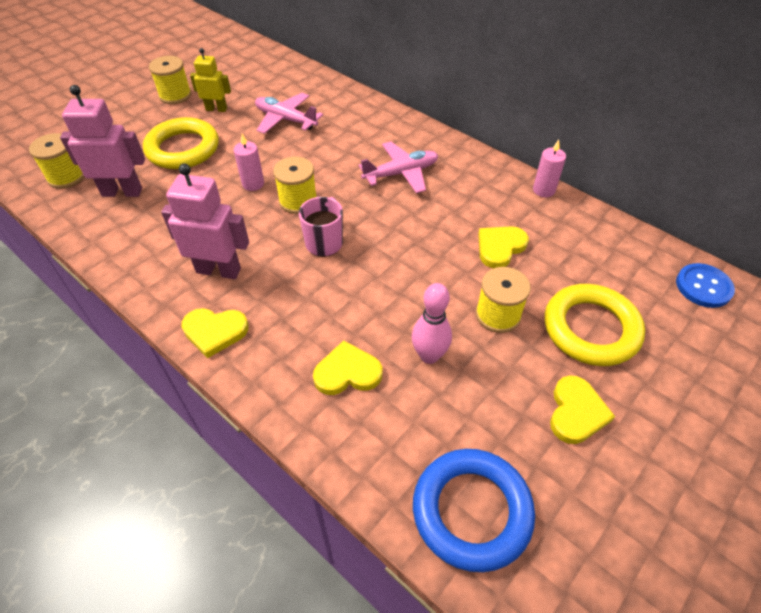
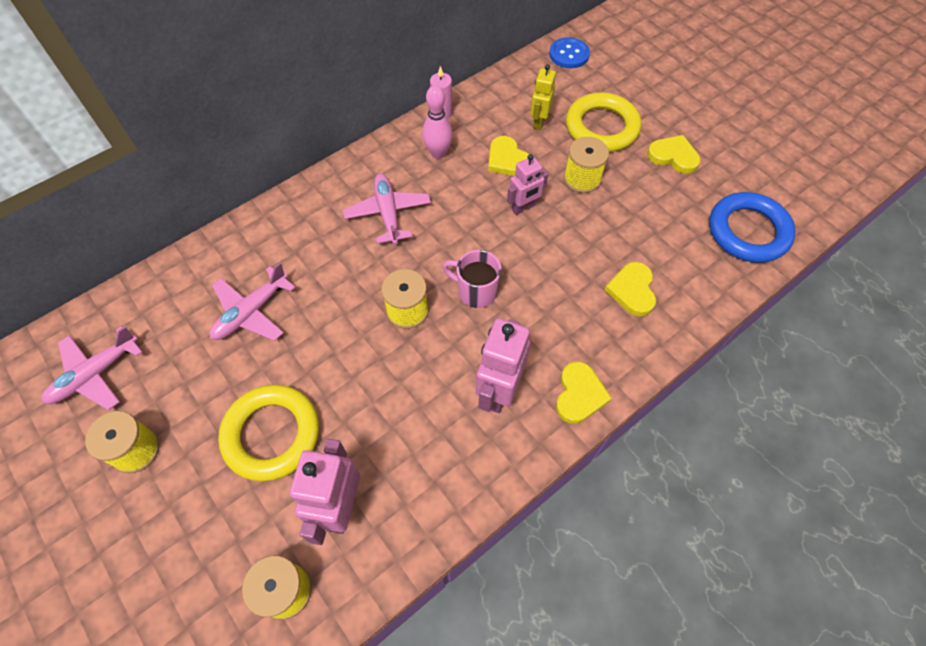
camera: 80 degrees left, 10 degrees up
(216, 109) = (194, 393): yellow robot -> yellow robot (539, 121)
(230, 68) = (95, 374): none -> pink plane
(253, 184) = (366, 353): pink candle -> none
(429, 356) = (619, 231): pink bowling pin -> pink bowling pin (438, 153)
(438, 267) = (523, 208): none -> pink robot

